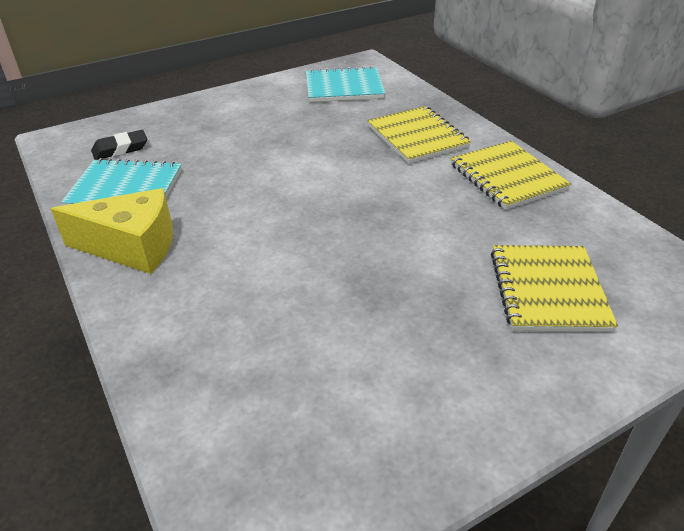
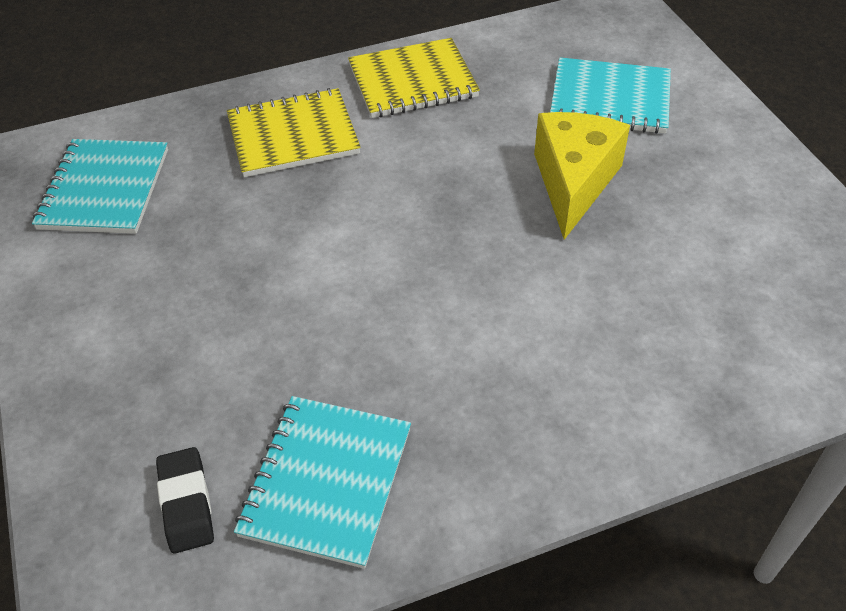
camera: 80 degrees left, 10 degrees up
(132, 247) = (488, 457): yellow cheese -> yellow cheese (573, 182)
(548, 290) = (610, 99): yellow notebook -> turquoise notebook

